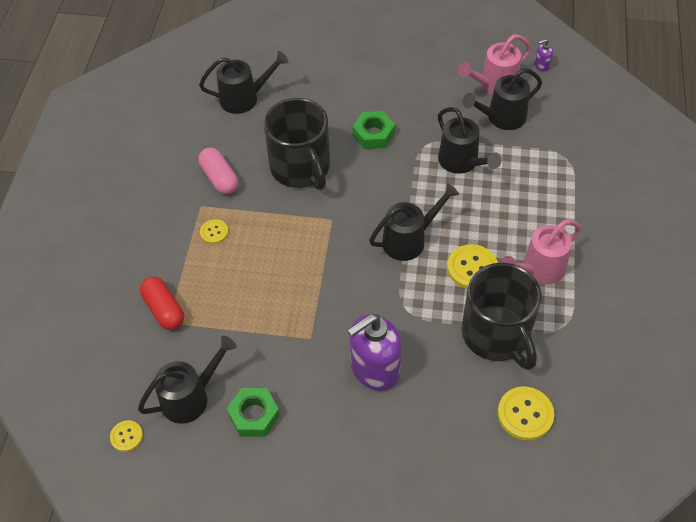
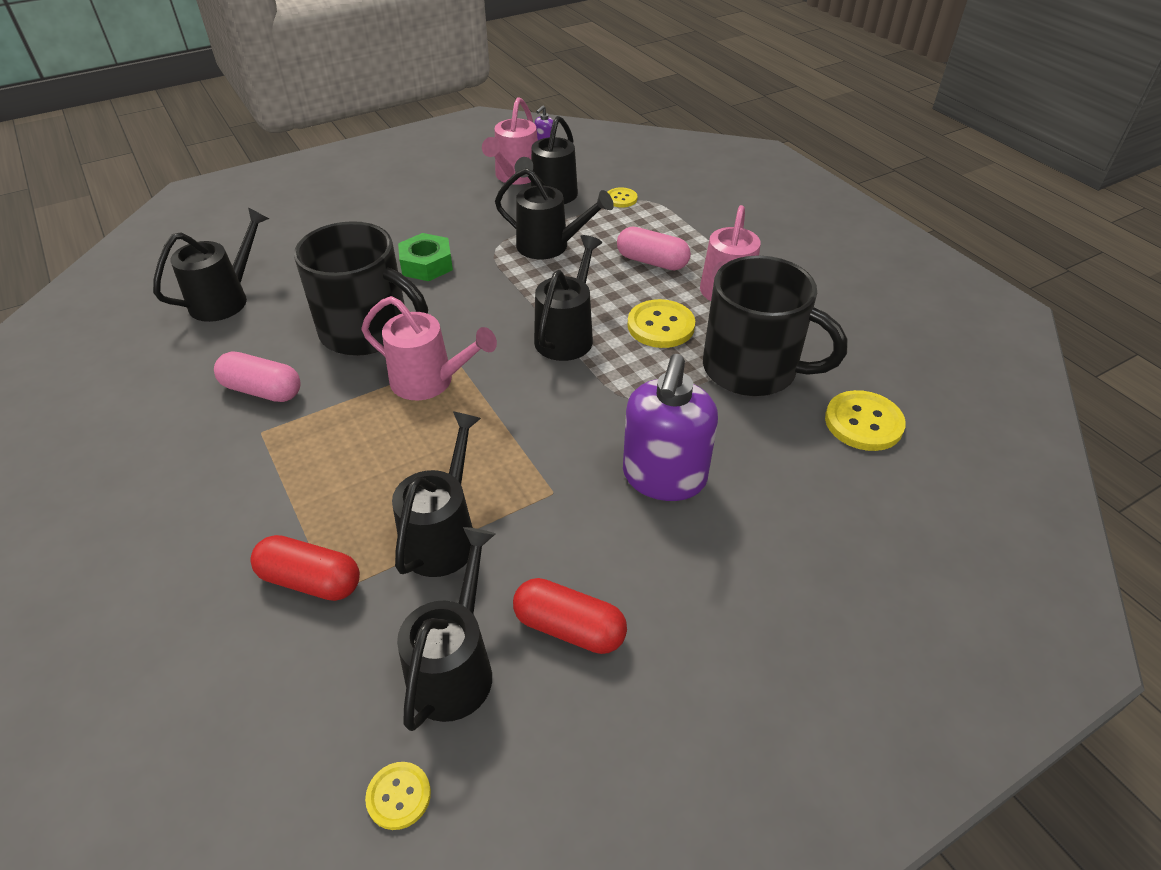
camera: 40 degrees left, 10 degrees down
(214, 232) = (308, 450): yellow button -> yellow button (621, 199)
(239, 326) = (443, 535): none -> black watering can
(254, 415) = (569, 628): green nut -> red capsule
(306, 226) = (430, 381): none -> pink watering can
(516, 214) = (652, 261): none -> pink capsule

